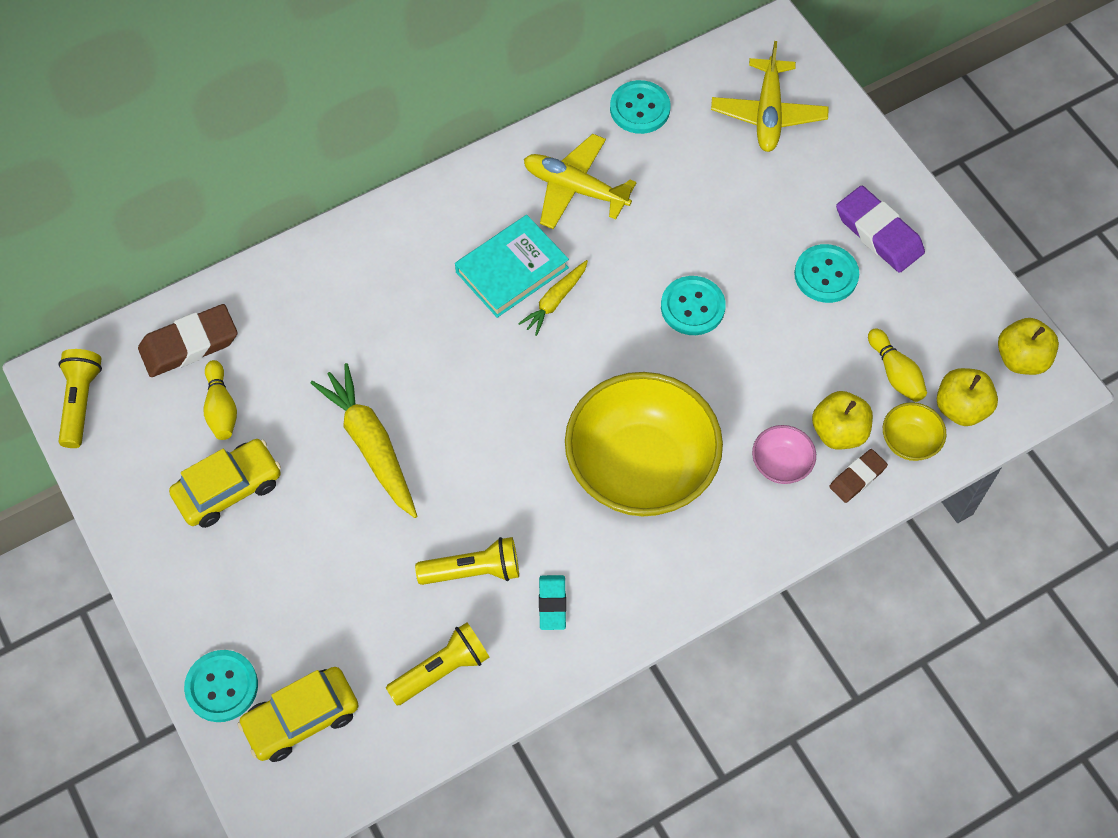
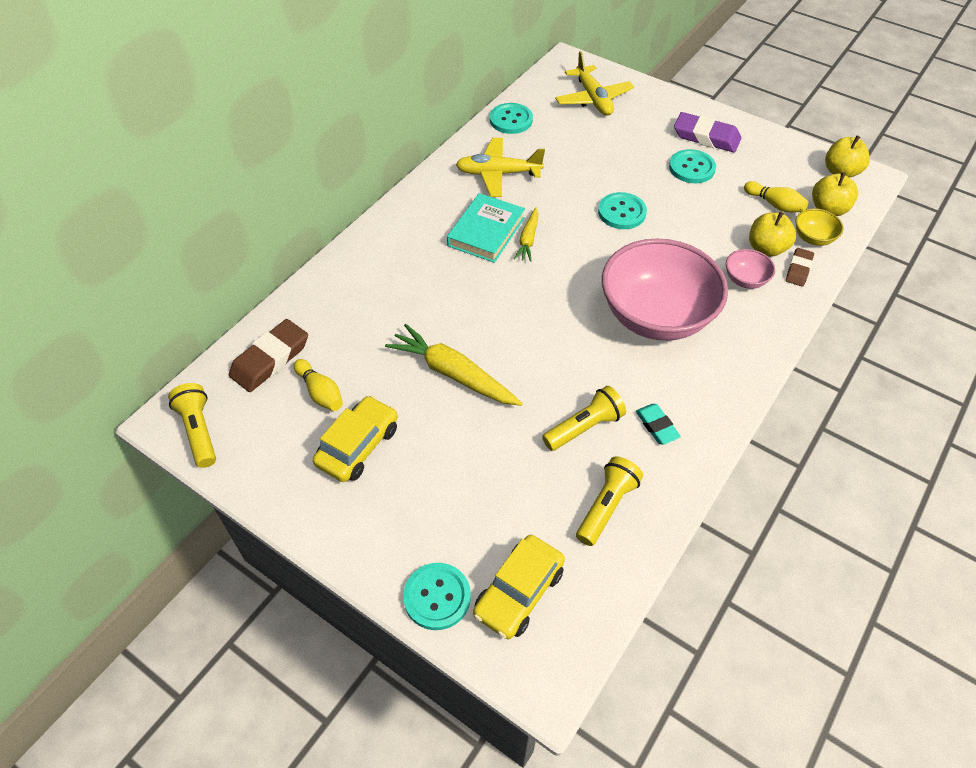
camera: 25 degrees left, 10 degrees down
(640, 468) = (656, 316): yellow bowl -> pink bowl

